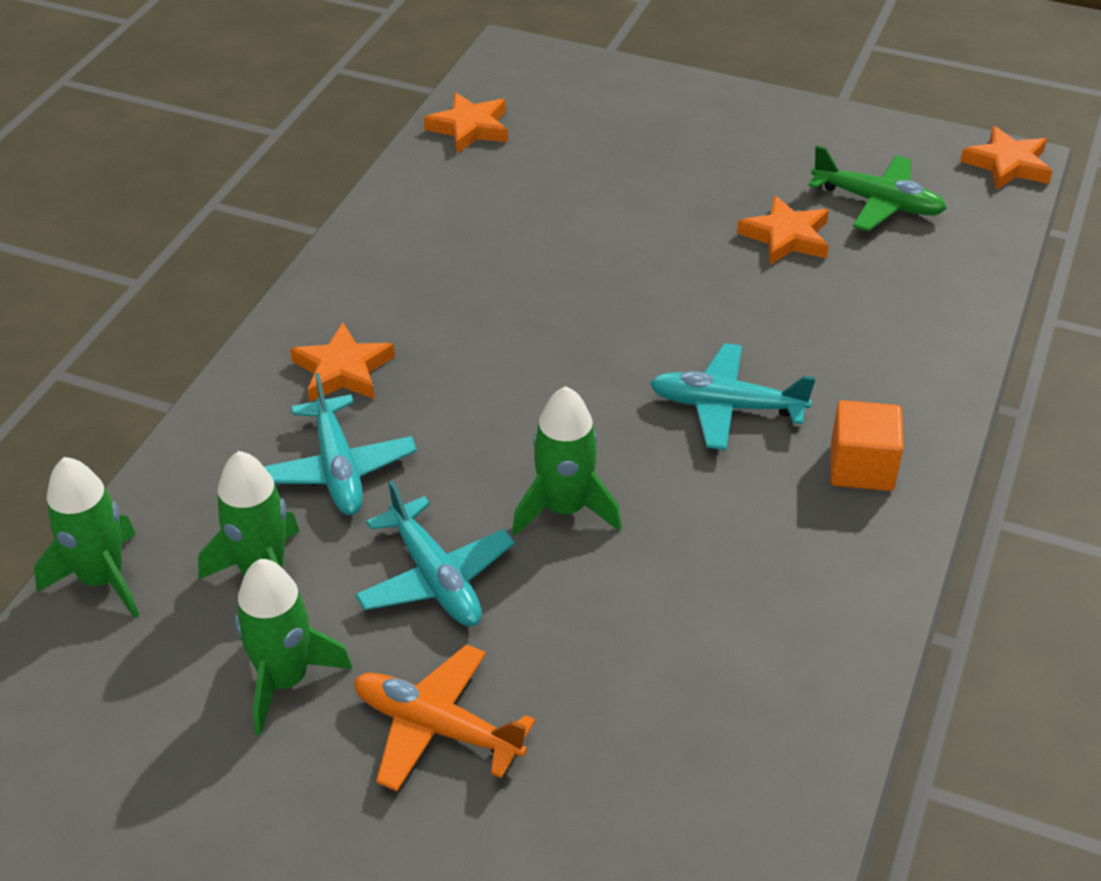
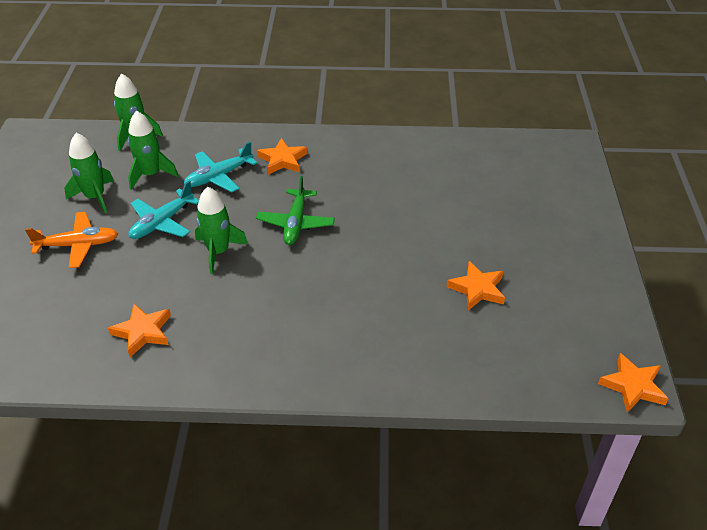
camera: 70 degrees right, 0 degrees up
(436, 727) = (78, 245): orange plane -> orange plane turned 75 degrees clockwise
(470, 128) = (493, 148): orange star -> orange star (143, 332)
(726, 407) = (315, 293): turquoise plane -> none
(861, 467) = (290, 357): orange cube -> none
(878, 203) = (540, 325): green plane -> green plane (296, 223)

